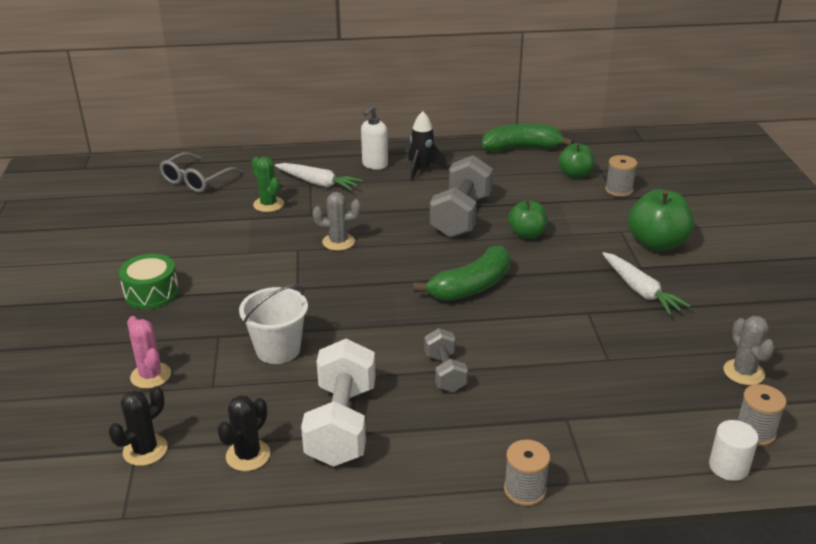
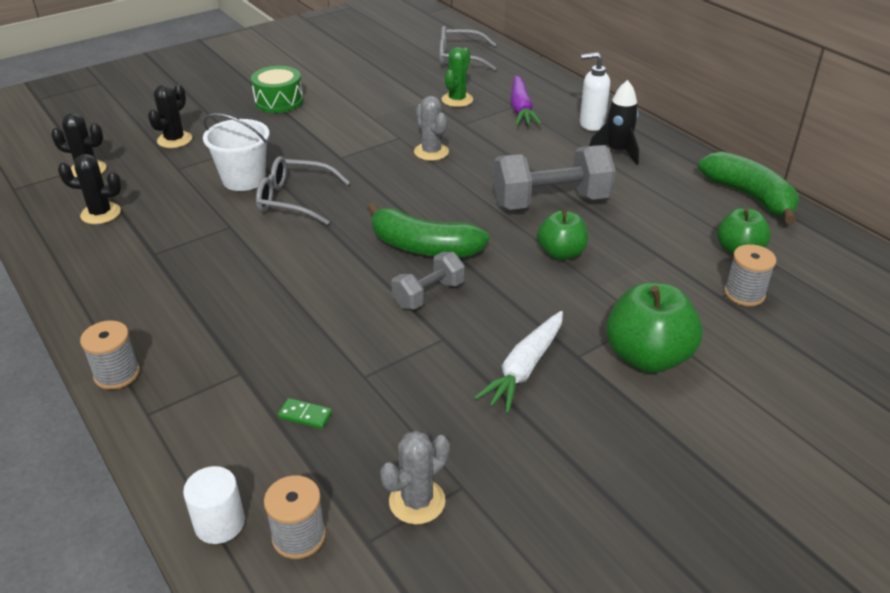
camera: 60 degrees right, 5 degrees up
(150, 376) = (174, 140): pink cactus -> black cactus
(318, 183) = (521, 109): white carrot -> purple carrot
(341, 330) = (293, 199): none -> grey glasses
(342, 424) = (161, 243): white dumbbell -> none
(445, 372) = (267, 274): grey dumbbell -> grey dumbbell (428, 295)
(635, 398) = (305, 415): none -> green domino

